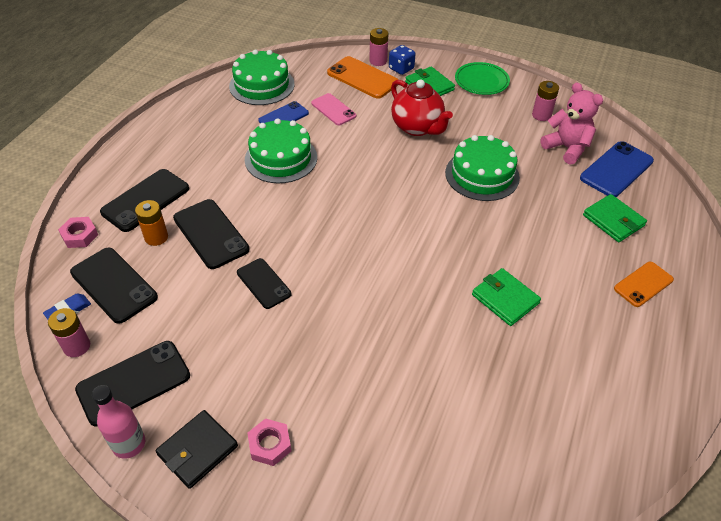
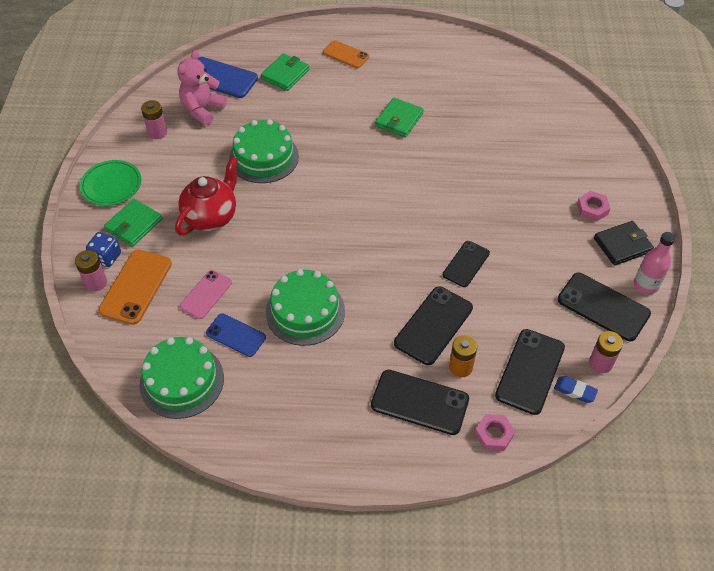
camera: 110 degrees left, 5 degrees up
(197, 450) = (622, 245): black wallet -> black wallet turned 45 degrees counterclockwise

